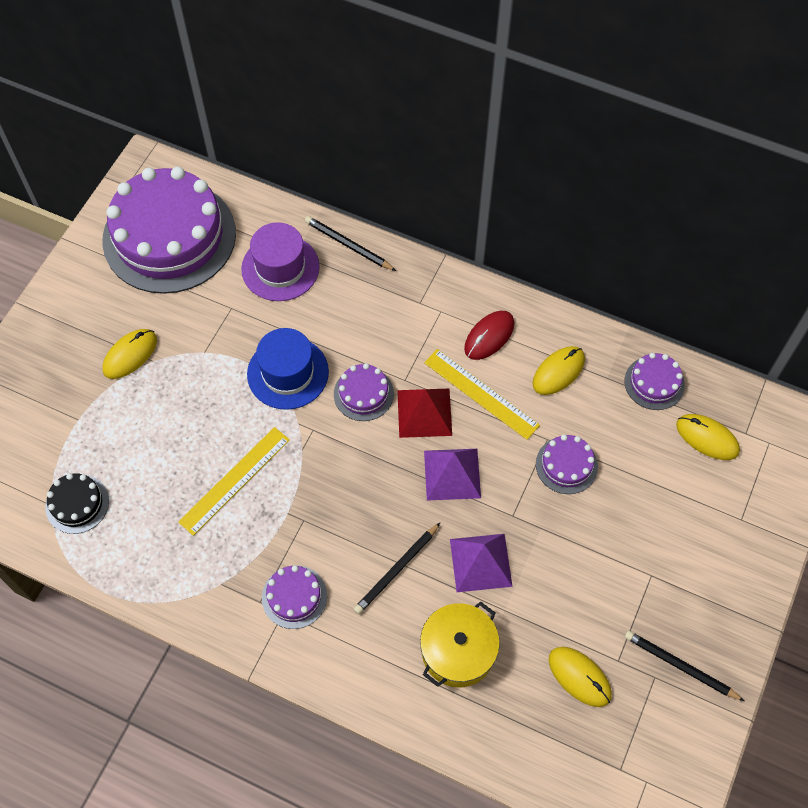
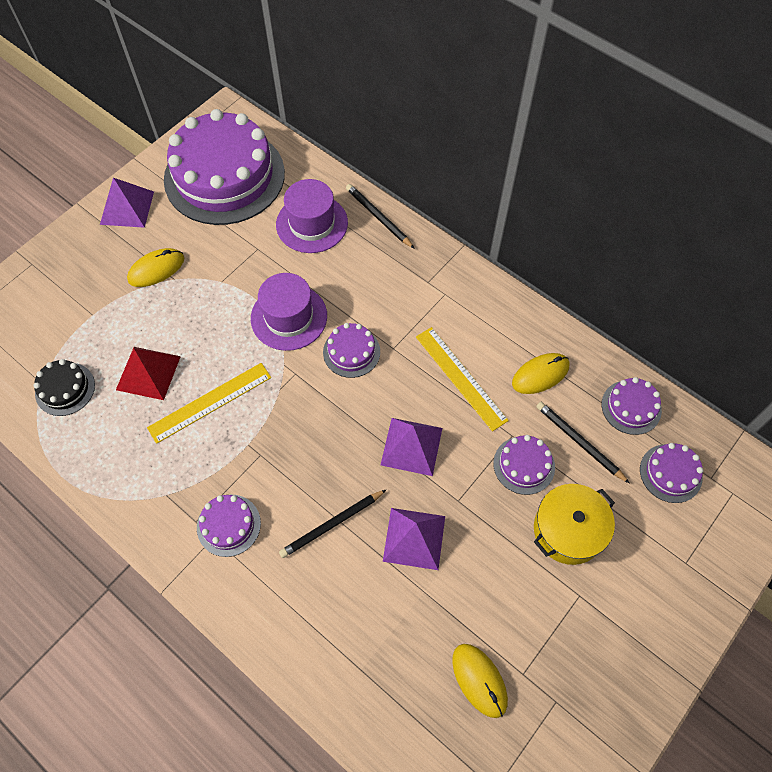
camera: 15 degrees right, 0 degrees up
(74, 295) = (127, 207): none -> purple pyramid
(288, 373) = (289, 317): blue hat -> purple hat
(424, 412) = (402, 382): red pyramid -> red pyramid (148, 372)
(458, 651) = (367, 620): yellow pot -> yellow pot (568, 530)
(489, 336) = (483, 327): red mouse -> none
(680, 666) = (585, 698): black pencil -> black pencil (579, 442)
(707, 438) = (670, 473): yellow mouse -> purple cake

